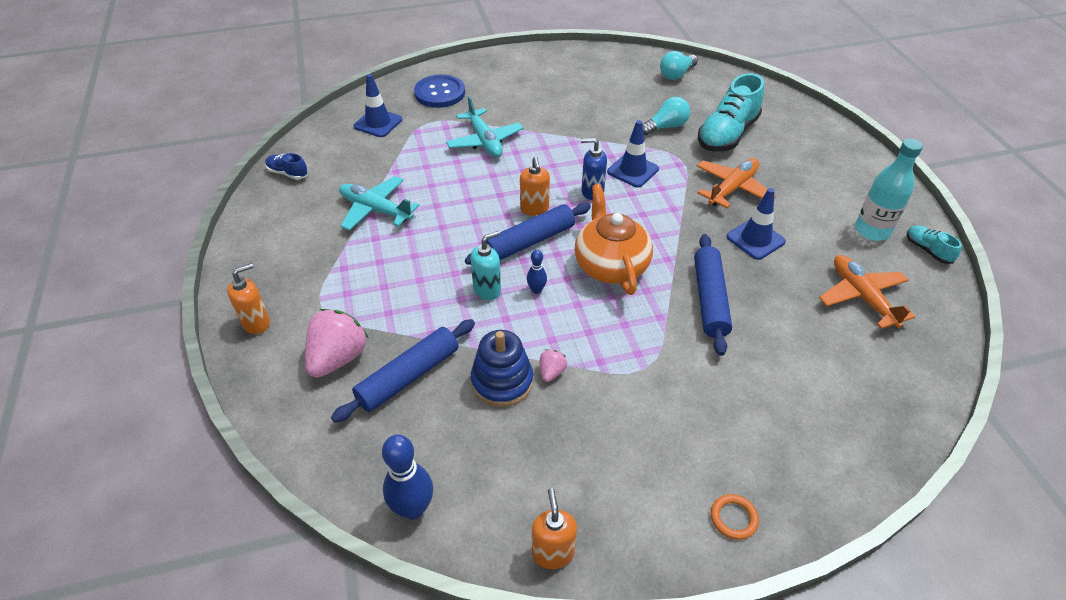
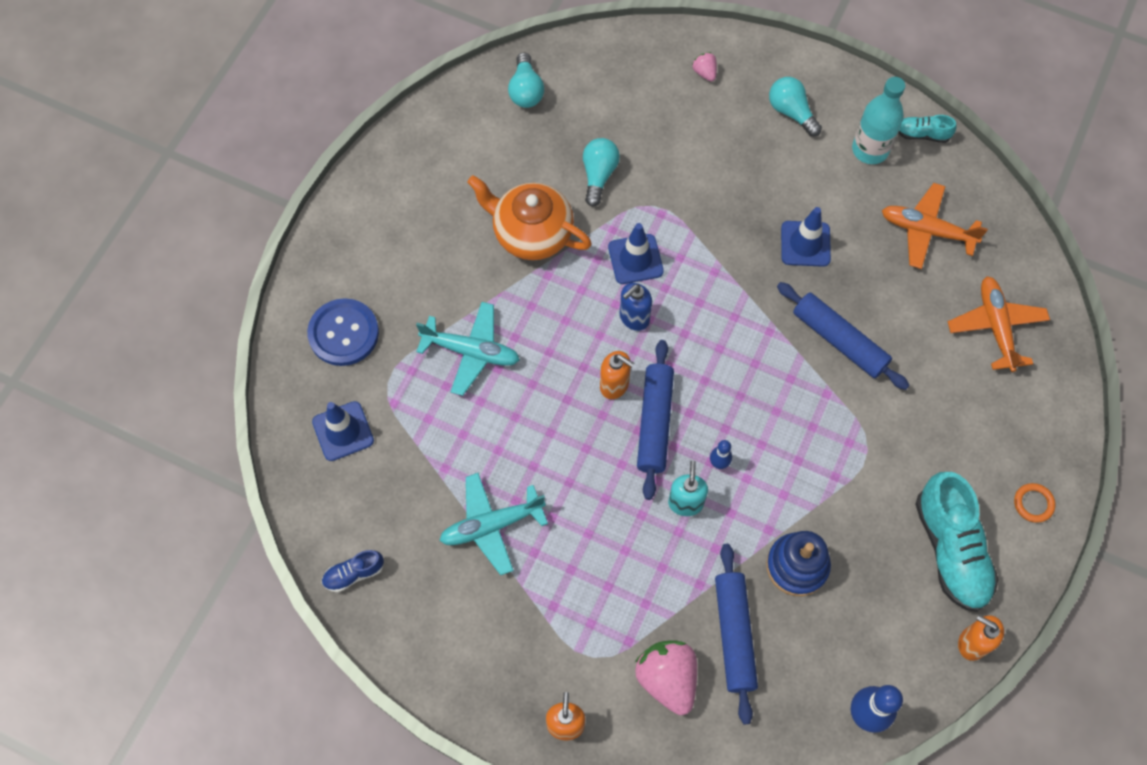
camera: 50 degrees left, 20 degrees up
(551, 372) = (817, 521): pink strawberry -> pink strawberry (704, 73)
(610, 265) = (740, 382): orange teapot -> orange teapot (531, 233)
(727, 134) = (657, 136): turquoise shoe -> turquoise shoe (951, 549)
(732, 188) = (731, 201): orange plane -> orange plane (995, 326)
(835, 179) = (791, 112): none -> turquoise light bulb

